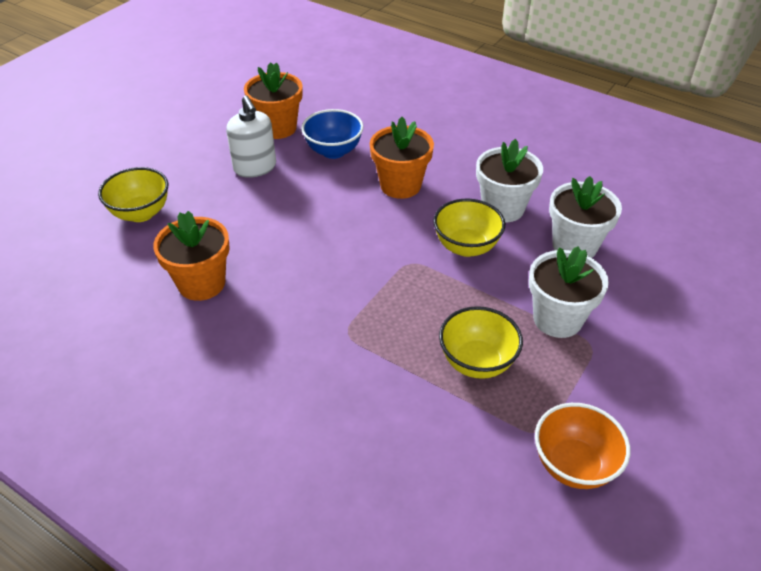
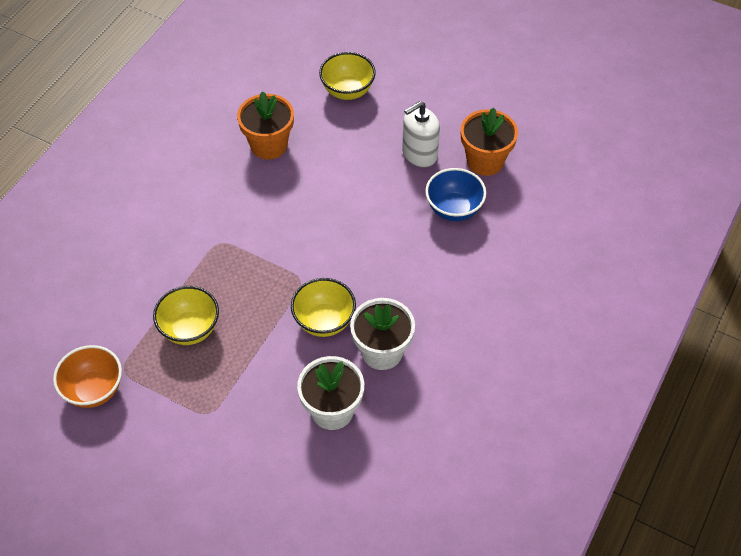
camera: 85 degrees right, 10 degrees up
(400, 185) = (407, 266): orange flower pot -> none
(557, 319) = (237, 389): white flower pot -> none

